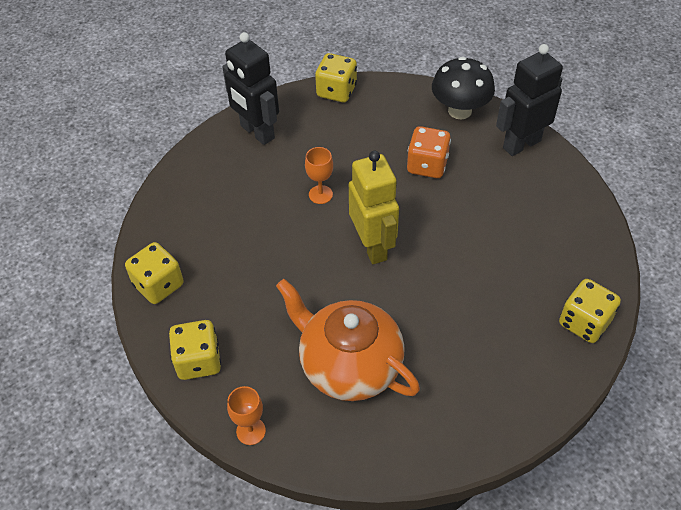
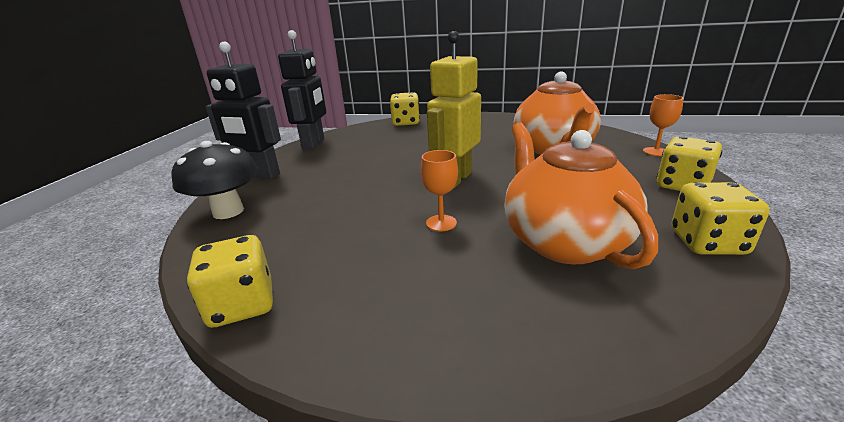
camera: 130 degrees left, 25 degrees down
(237, 229) = (564, 241): none -> orange teapot
(257, 132) = (409, 327): black robot -> black robot (314, 144)
(427, 165) = (330, 196): orange dice -> none

